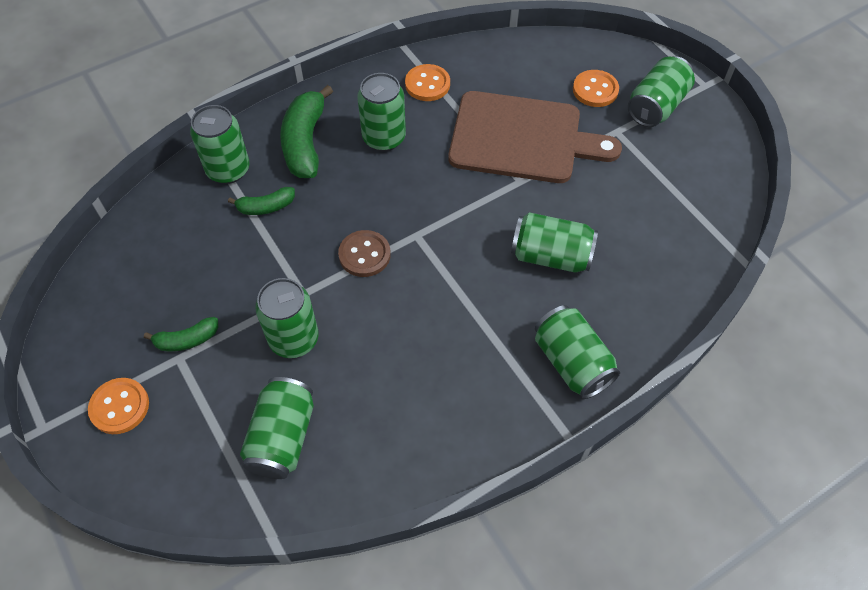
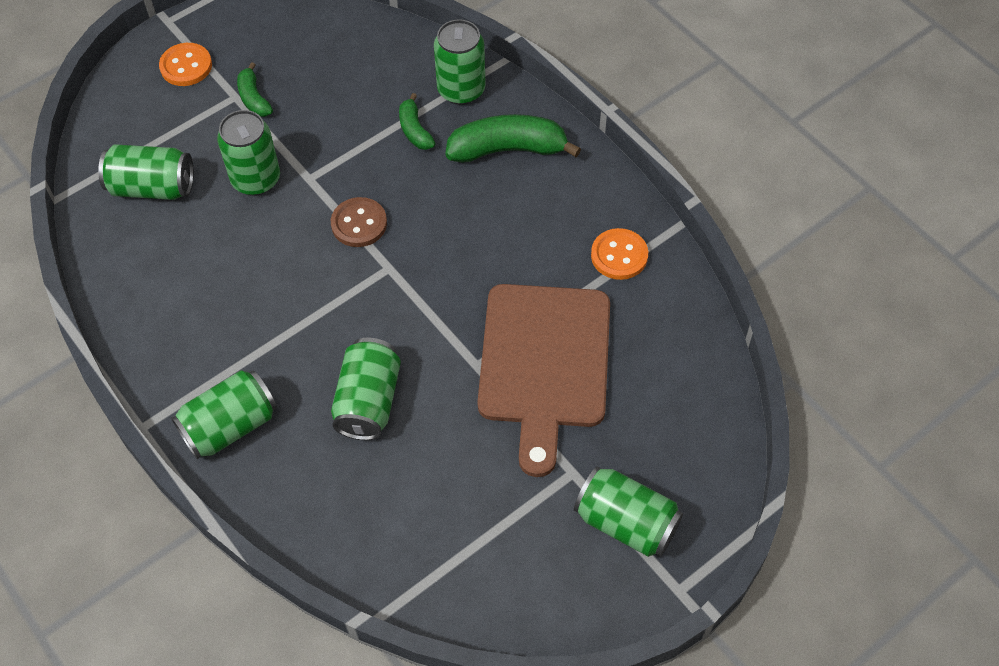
camera: 85 degrees right, 0 degrees up
(384, 138) = (525, 221): green can -> none
(595, 90) = (643, 446): orange button -> none

